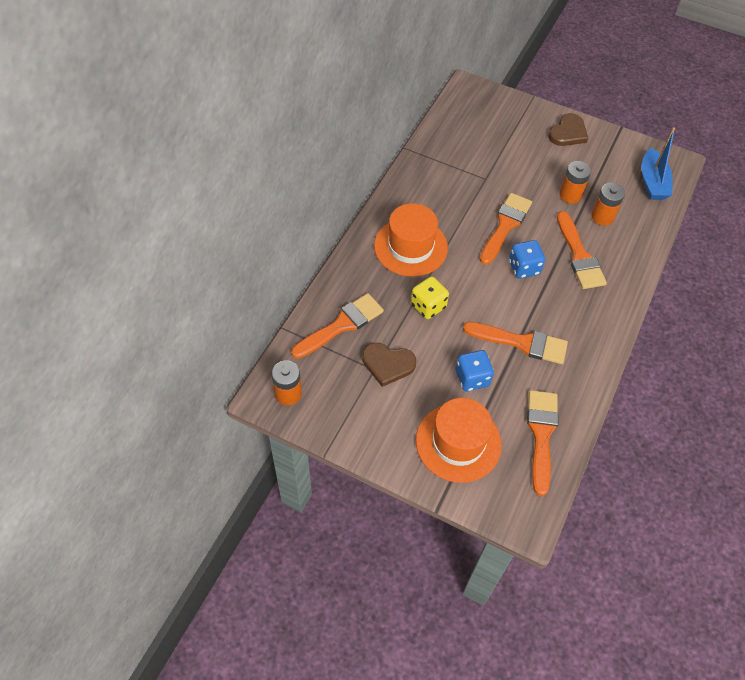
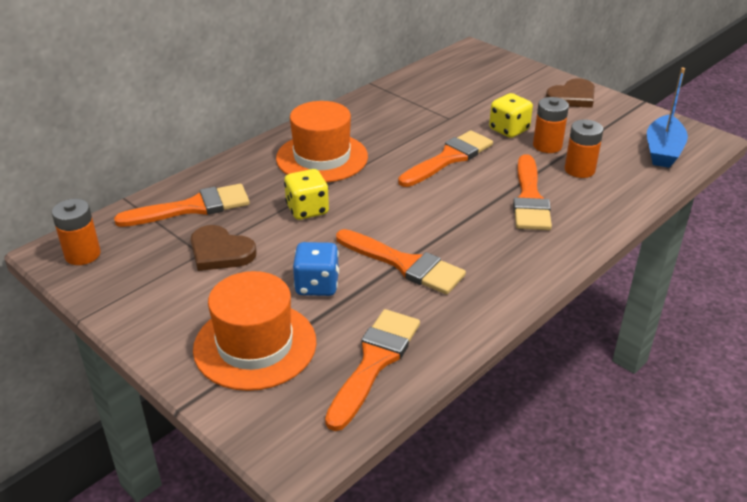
camera: 20 degrees right, 20 degrees down
(524, 268) = (450, 197): blue dice -> none
(536, 183) = (509, 130): none -> yellow dice

